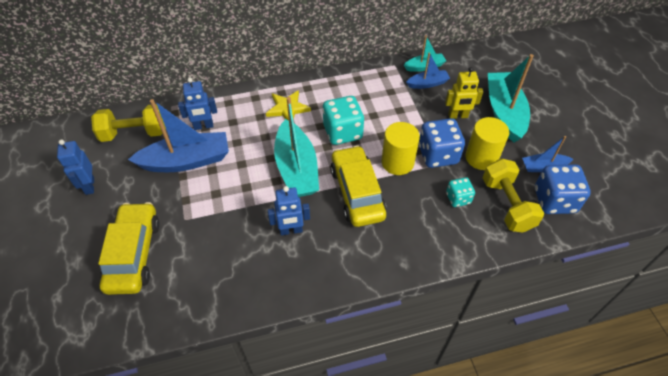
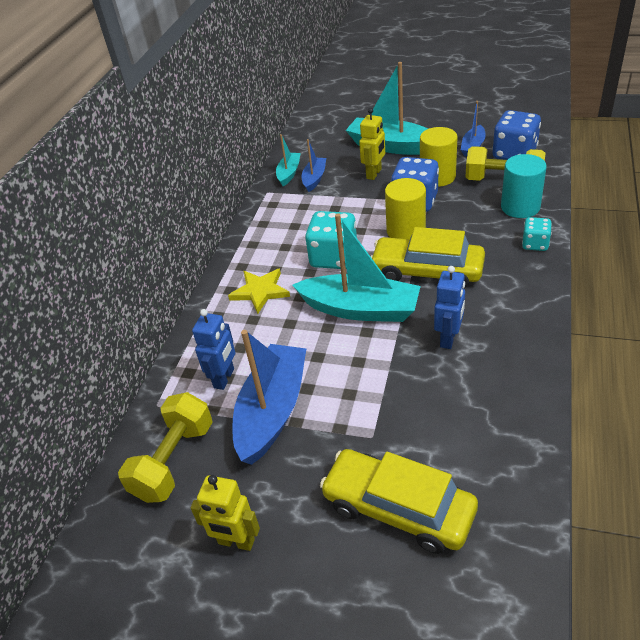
camera: 55 degrees left, 10 degrees down
(89, 186) = (236, 542): blue robot -> yellow robot
(458, 198) = (478, 206): turquoise dice -> turquoise dice (535, 244)
(476, 228) = (520, 207): none -> turquoise cylinder

